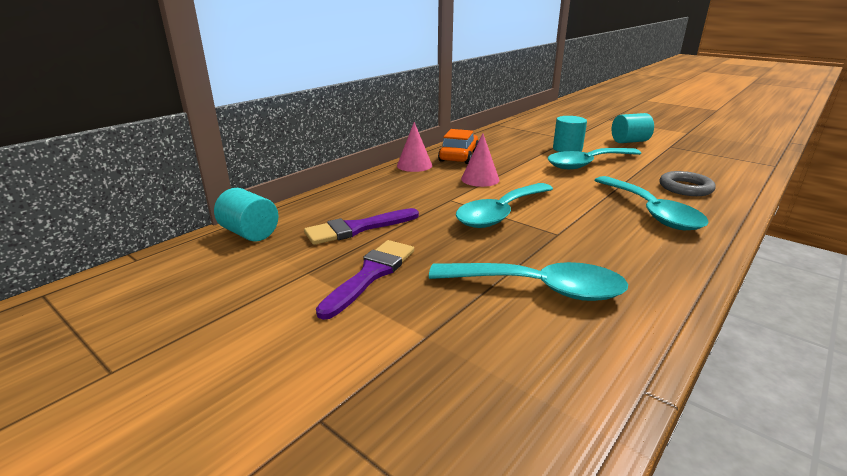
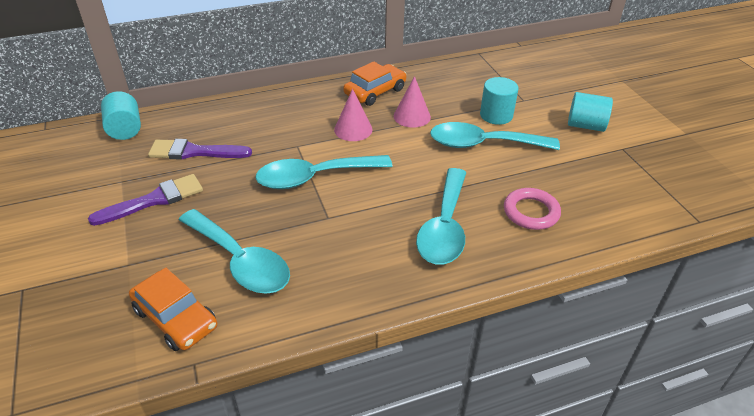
camera: 30 degrees right, 15 degrees up
(414, 165) = (321, 91): pink cone -> pink cone (412, 116)
(557, 359) = (176, 318): none -> orange car
(685, 188) = (531, 212): grey ring -> pink ring

